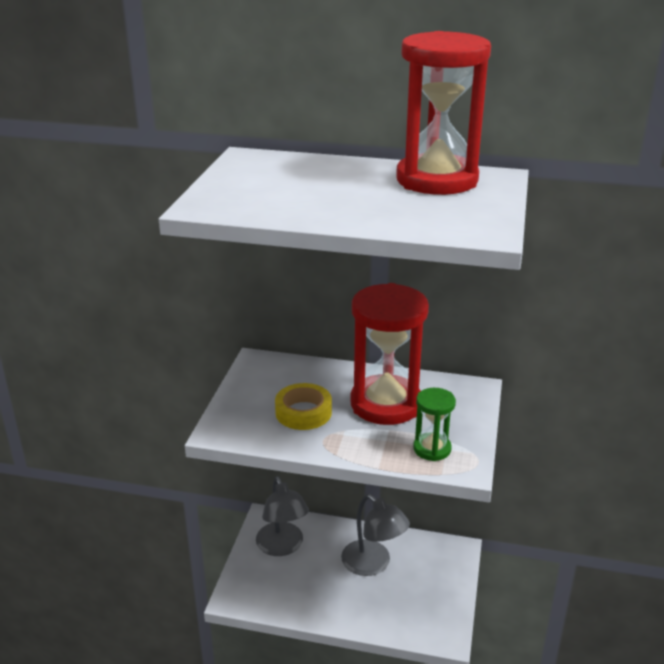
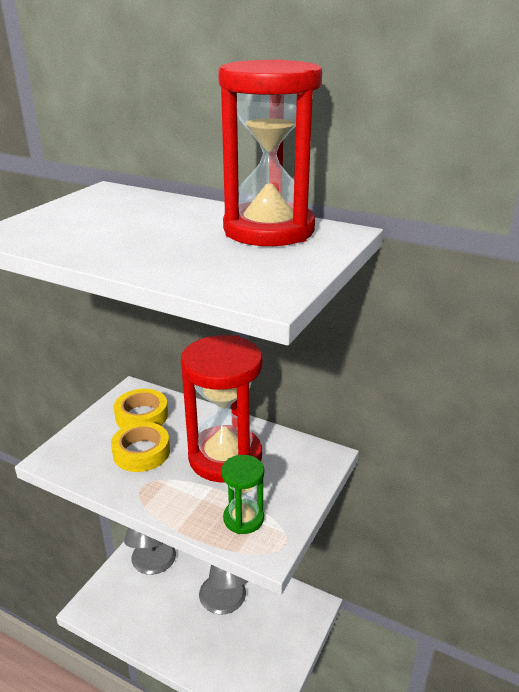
camera: 15 degrees right, 0 degrees up
(282, 381) = (142, 416): none -> yellow tape

